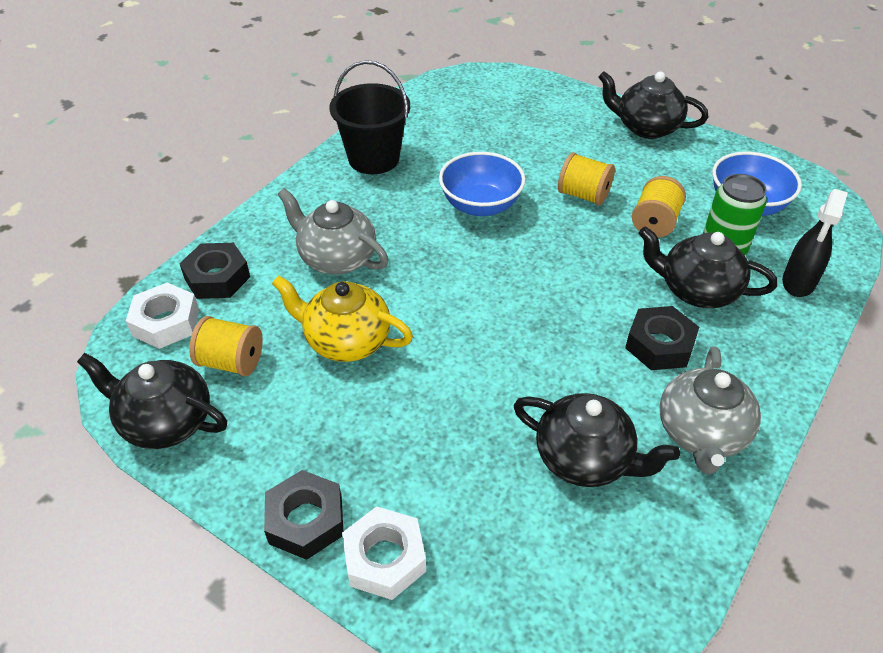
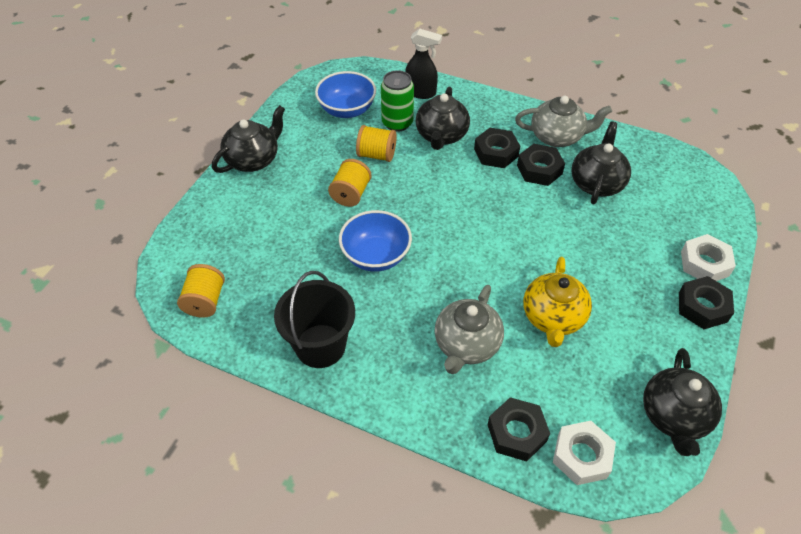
camera: 100 degrees left, 5 degrees up
(231, 362) = (602, 389): yellow spool -> yellow spool (205, 301)
(620, 390) = (539, 169): none -> black nut
(646, 128) = (253, 159): black teapot -> black teapot turned 150 degrees counterclockwise

